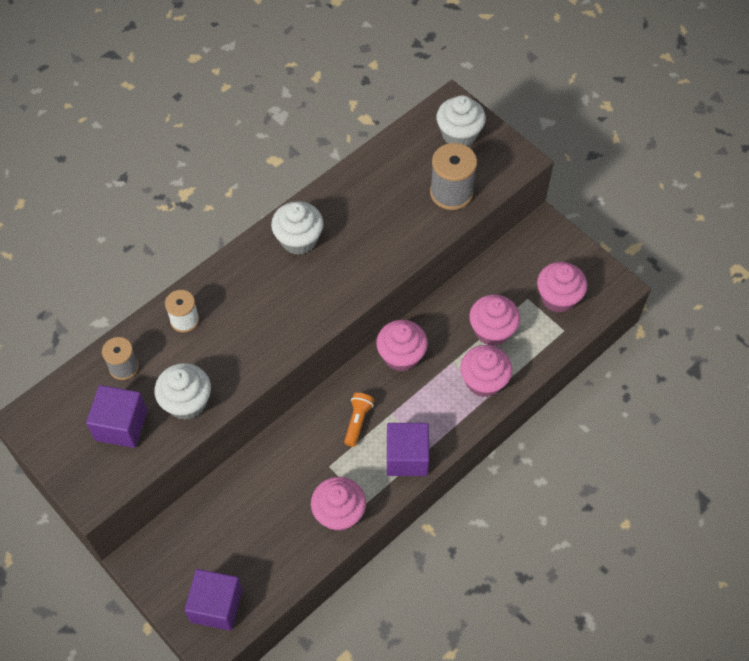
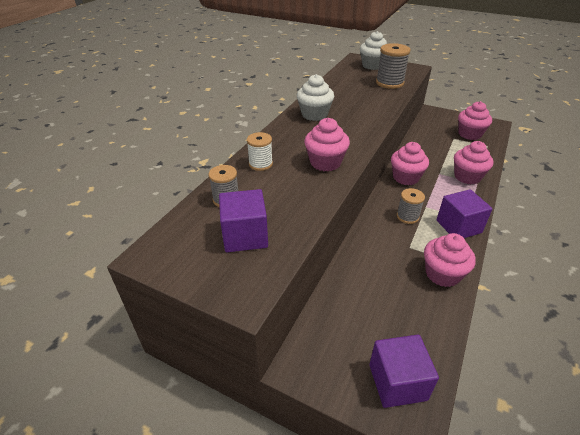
camera: 20 degrees left, 20 degrees down
(187, 402) = (294, 207): white cupcake -> none
(357, 421) = (407, 216): orange flashlight -> grey spool
(492, 330) = (448, 154): pink cupcake -> pink cupcake (325, 162)

